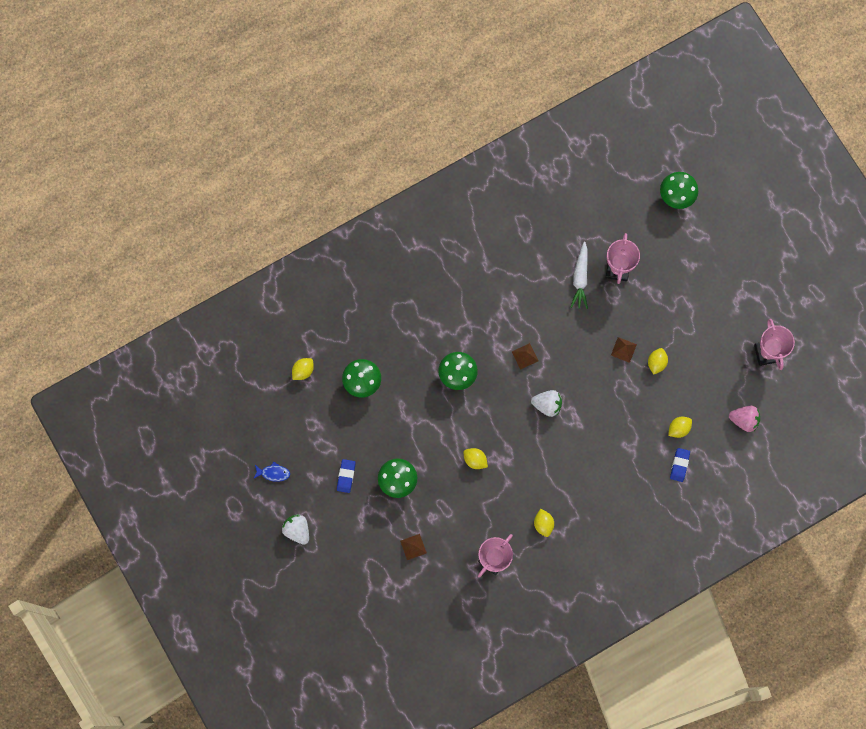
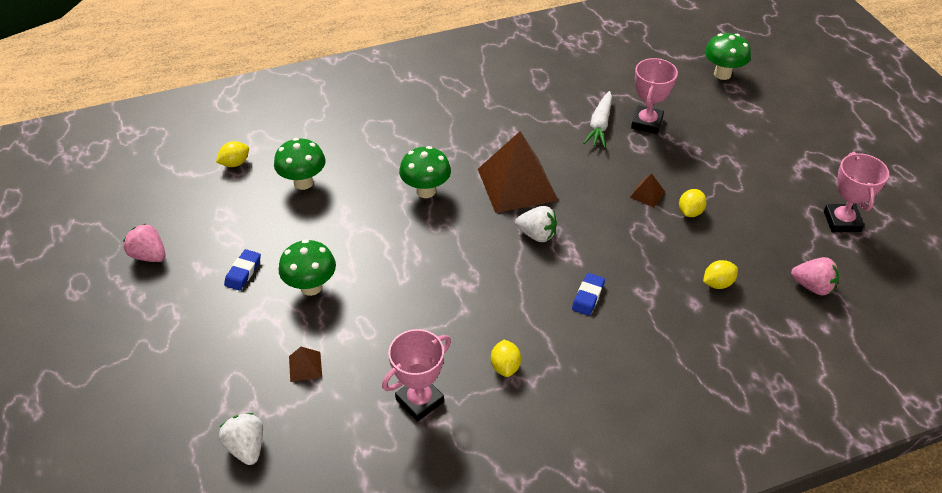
camera: 10 degrees right, 30 degrees down
(273, 473) = (149, 255): blue fish -> pink strawberry
(297, 530) = (149, 322): white strawberry -> white strawberry (246, 447)
(475, 460) = (424, 279): yellow lemon -> none
(525, 356) = (517, 184): brown pyramid -> brown pyramid, size x2.44
(679, 465) = (717, 325): blue eraser -> blue eraser (588, 296)

